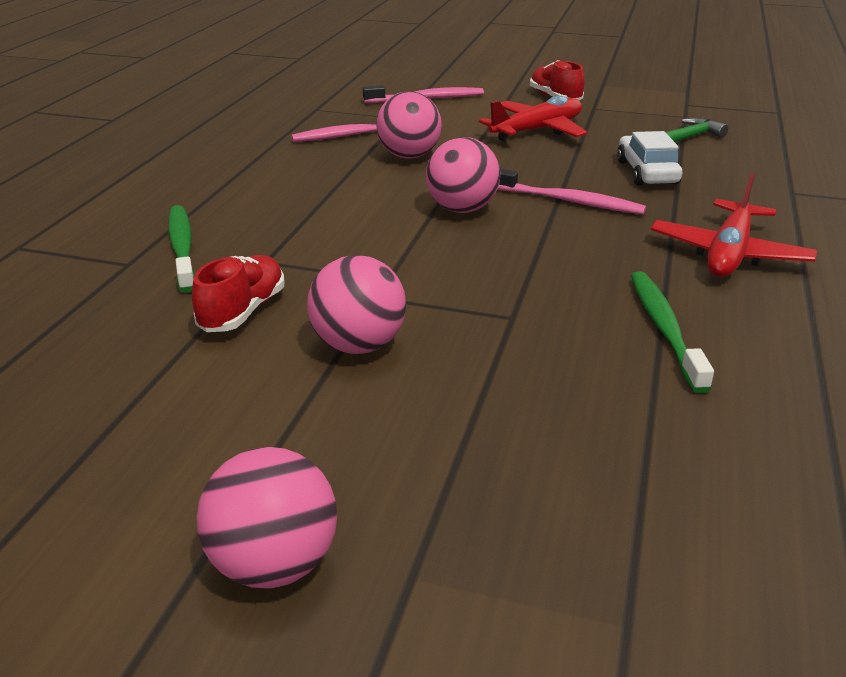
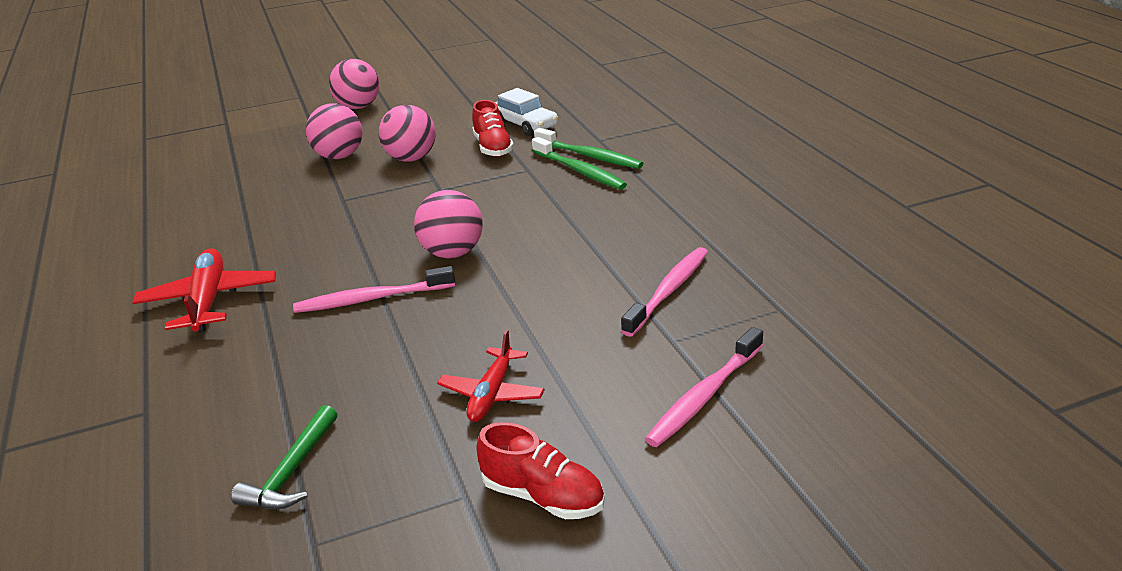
camera: 145 degrees right, 0 degrees up
(409, 156) = (573, 287): pink ball -> pink ball (339, 156)
(537, 130) = (492, 394): red plane -> red plane, size x0.67
(647, 172) = (316, 373): white car -> white car (525, 124)
(664, 328) = (245, 227): green toothbrush -> green toothbrush (579, 171)

